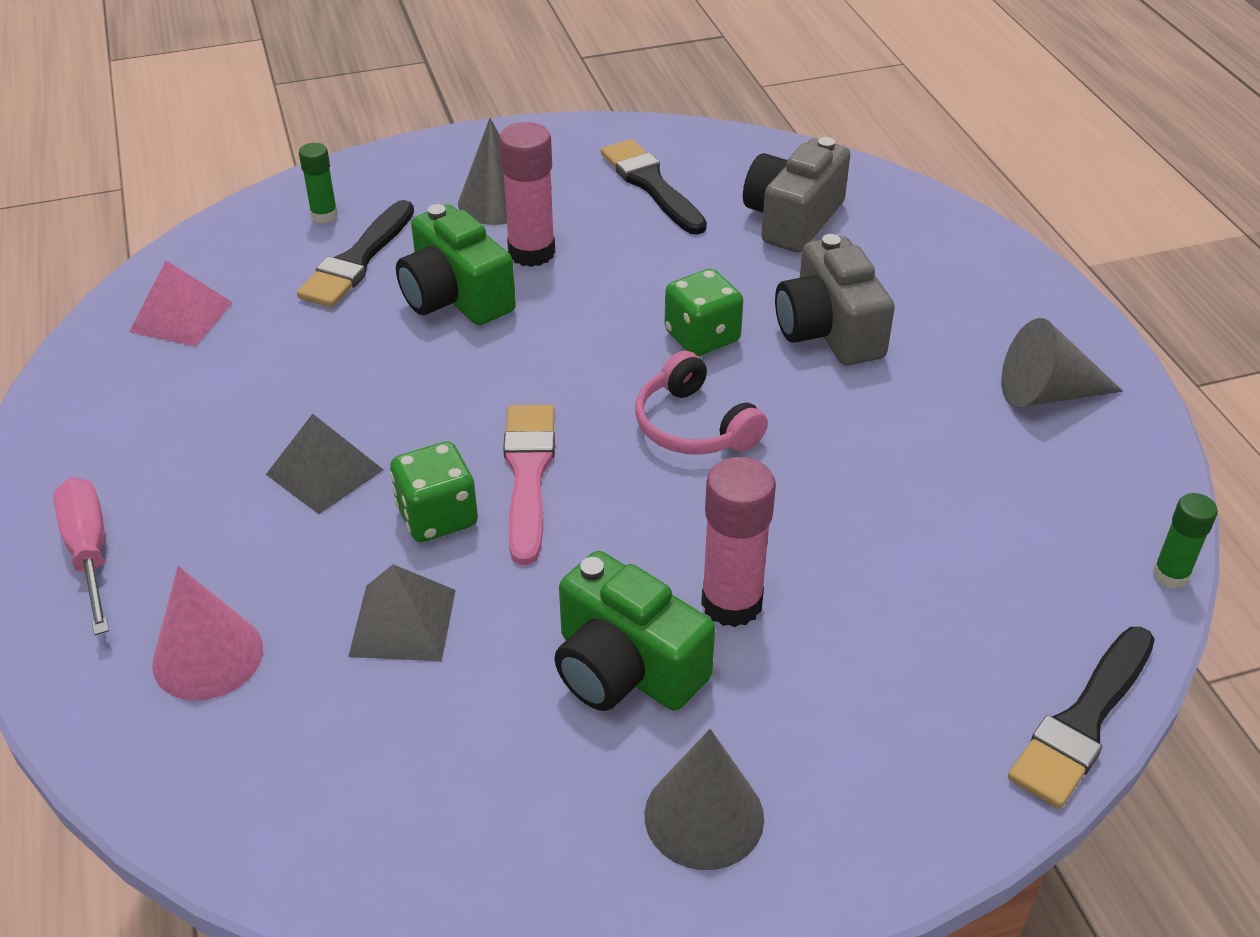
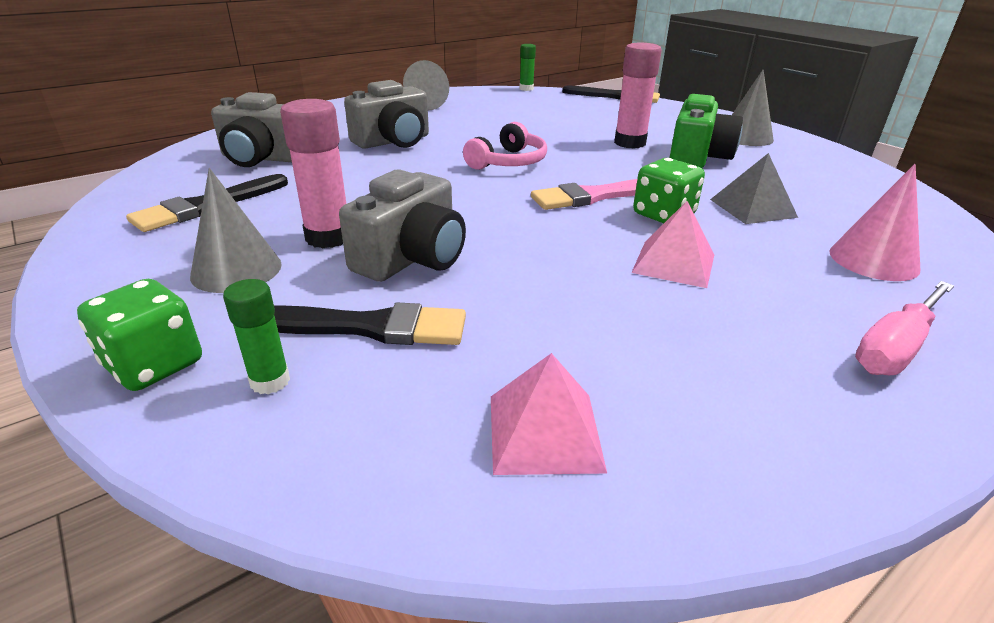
camera: 110 degrees left, 10 degrees down
(325, 472) = (673, 263): grey pyramid -> pink pyramid
(455, 297) = (411, 258): green camera -> grey camera
(702, 337) = (418, 169): green dice -> green dice (154, 365)

